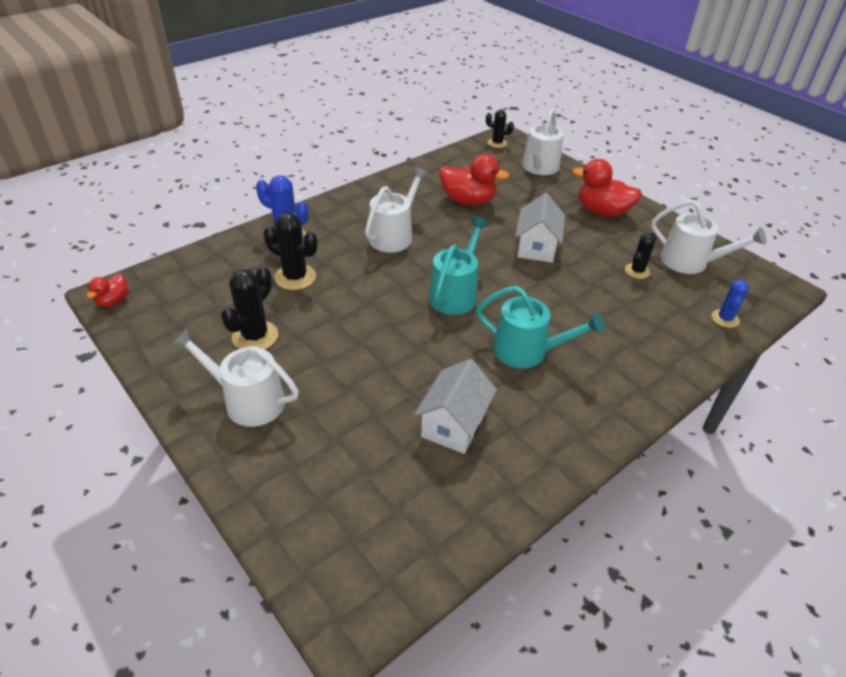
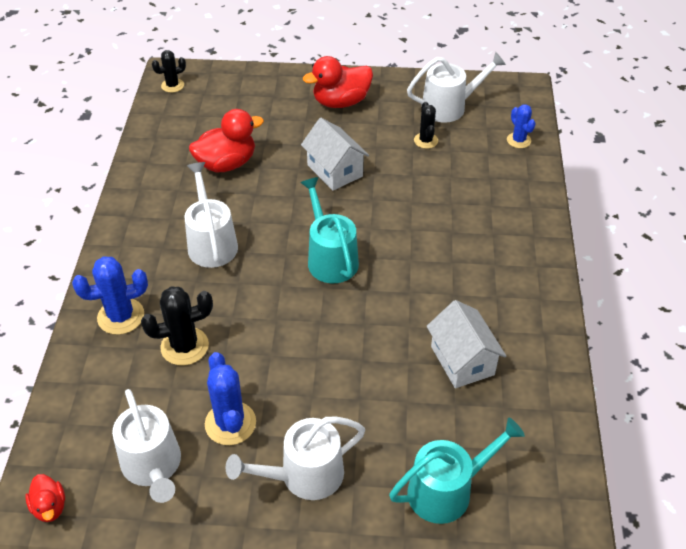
camera: 45 degrees left, 5 degrees up
(255, 336) = (230, 423): black cactus -> blue cactus
(526, 351) = (436, 265): turquoise watering can -> turquoise watering can (446, 490)
(539, 168) = (241, 90): white watering can -> white watering can (153, 466)

